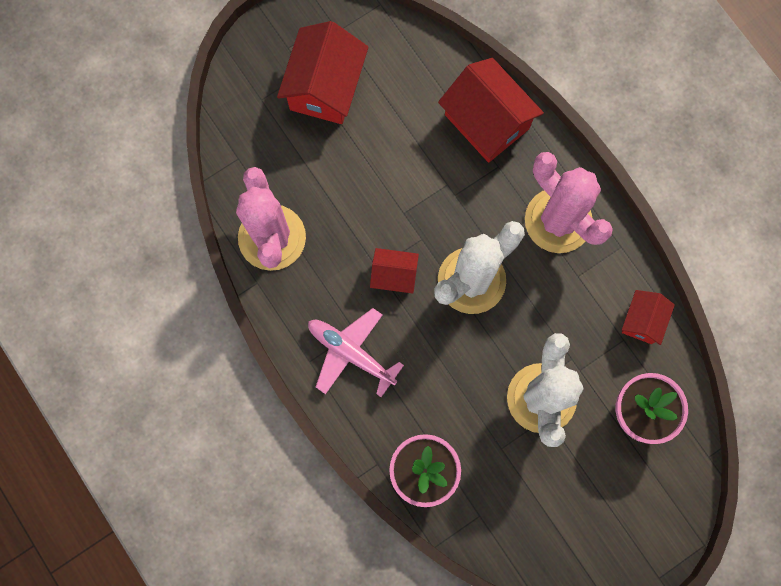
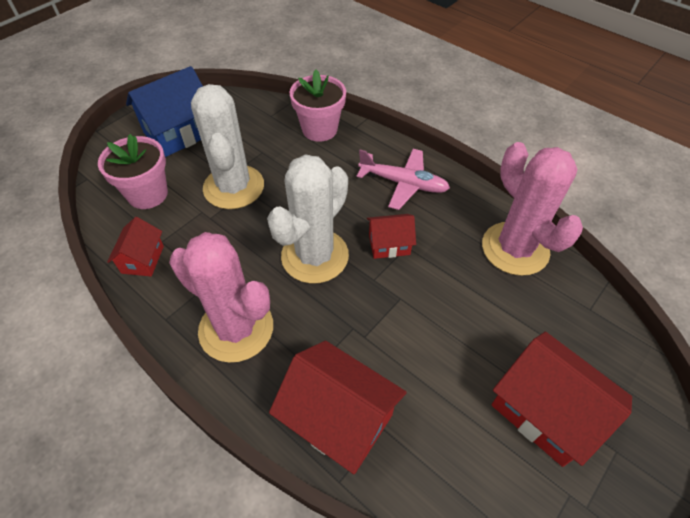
camera: 165 degrees right, 25 degrees down
(325, 87) = (544, 411): red house -> red house turned 45 degrees counterclockwise
(599, 512) = (179, 133): none -> blue house

